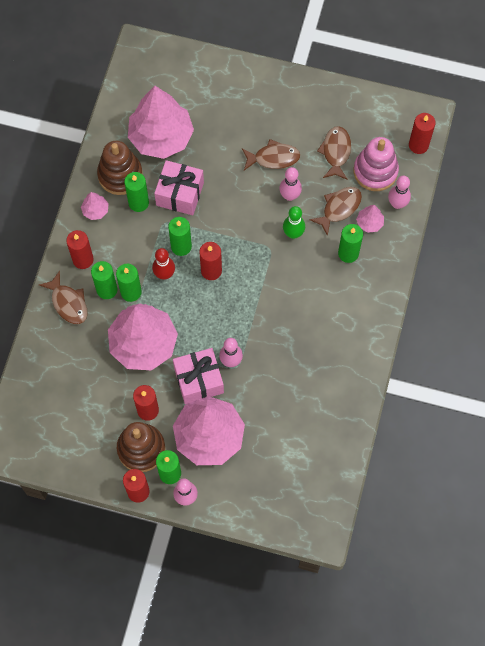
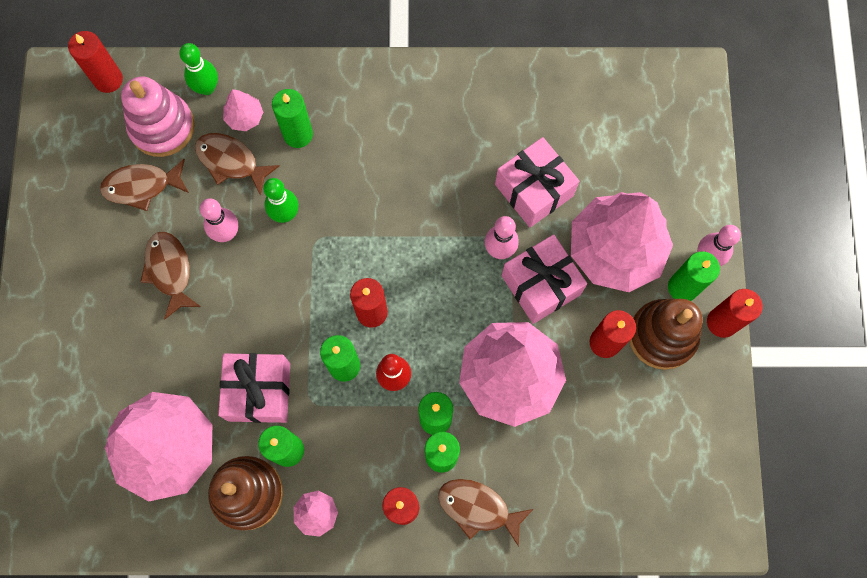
camera: 105 degrees left, 5 degrees up
(68, 303) = (478, 508): brown fish -> brown fish turned 105 degrees counterclockwise
(267, 395) = (534, 190): none -> pink gift
(397, 204) = (207, 88): pink bowling pin -> green bowling pin

